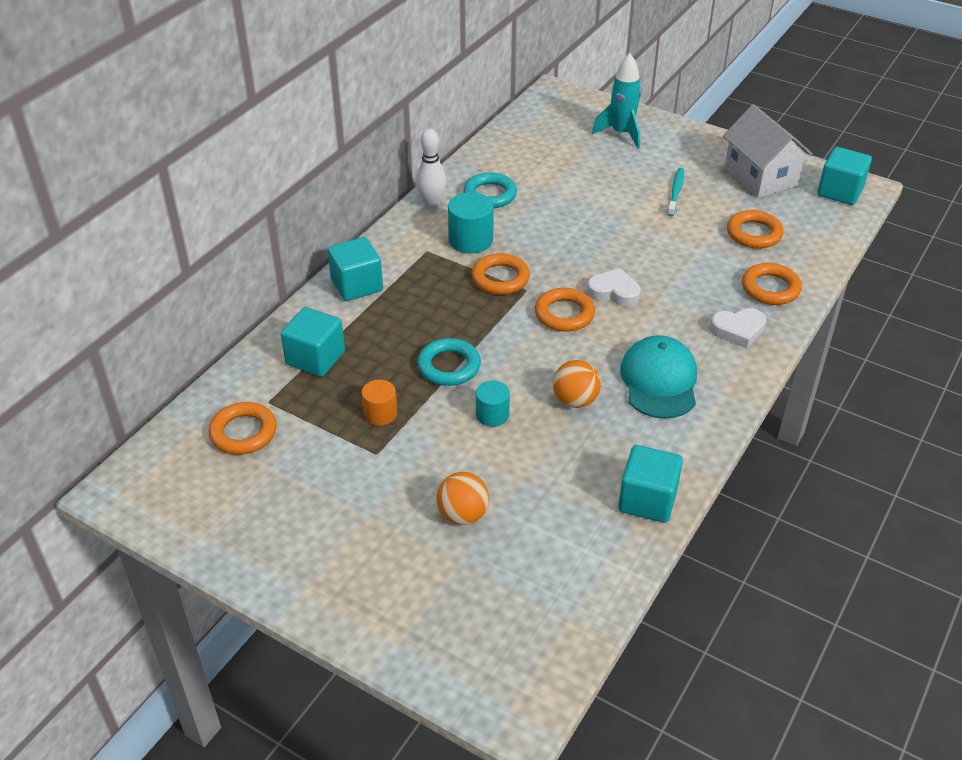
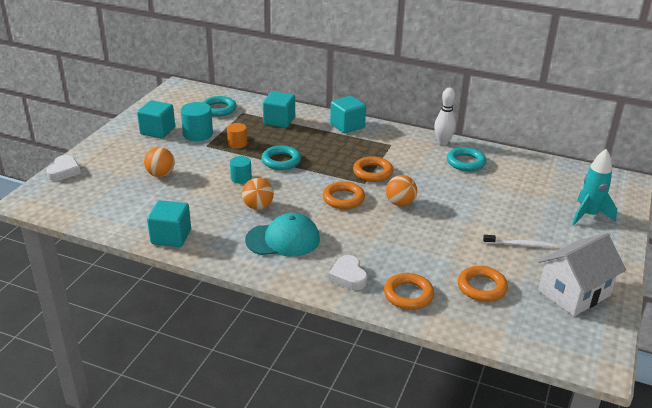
camera: 80 degrees right, 10 degrees down
(243, 432) = (218, 109): orange ring -> turquoise ring
(470, 240) = (409, 159): turquoise cylinder -> turquoise cylinder (198, 134)
(582, 265) = (400, 203): none -> orange ball
(614, 292) = (374, 218): white heart -> white heart (64, 171)
(676, 192) = (520, 244): turquoise toothbrush -> white toothbrush
(840, 192) = (581, 345): turquoise cube -> turquoise cube (157, 131)

